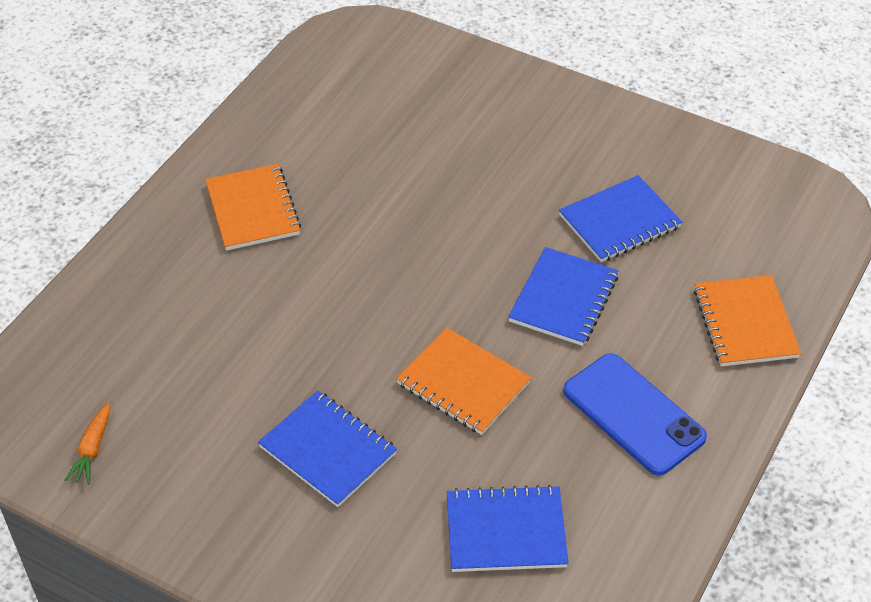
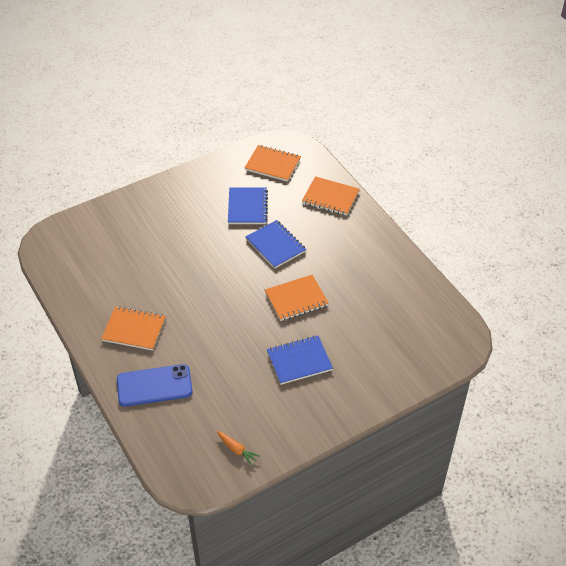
camera: 60 degrees left, 0 degrees up
(506, 531) = (380, 320): blue notebook -> none
(633, 414) = (351, 253): blue phone -> blue phone (154, 385)
(750, 207) = (272, 164): none -> orange notebook

